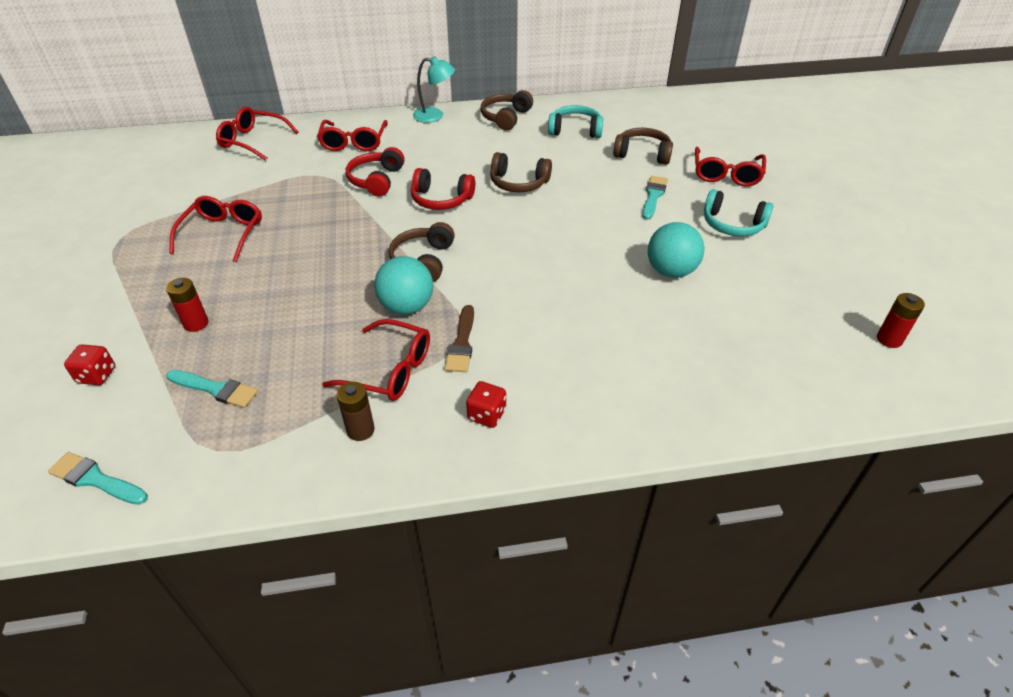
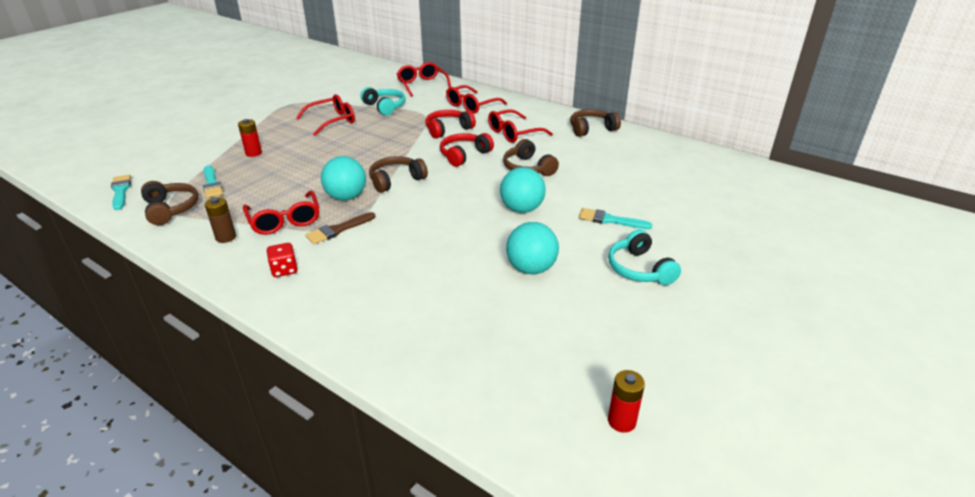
camera: 45 degrees right, 10 degrees down
(97, 375) = (188, 153): red dice -> none
(435, 116) = (545, 110): turquoise lamp -> none
(441, 200) = (464, 155): red headphones -> red headphones turned 75 degrees clockwise
(575, 130) = (629, 156): turquoise headphones -> turquoise headphones (385, 107)
(578, 224) = (522, 209): none -> turquoise ball
(642, 154) = (654, 192): brown headphones -> brown headphones (171, 209)
(653, 196) = (610, 220): turquoise brush -> turquoise brush turned 135 degrees counterclockwise
(726, 174) = (702, 236): red glasses -> red glasses (513, 133)

